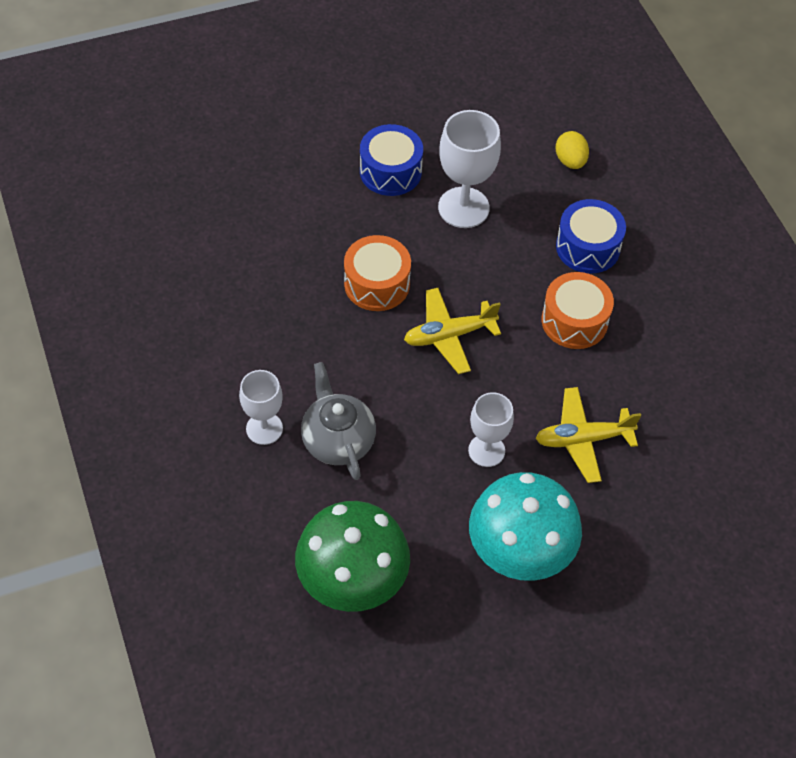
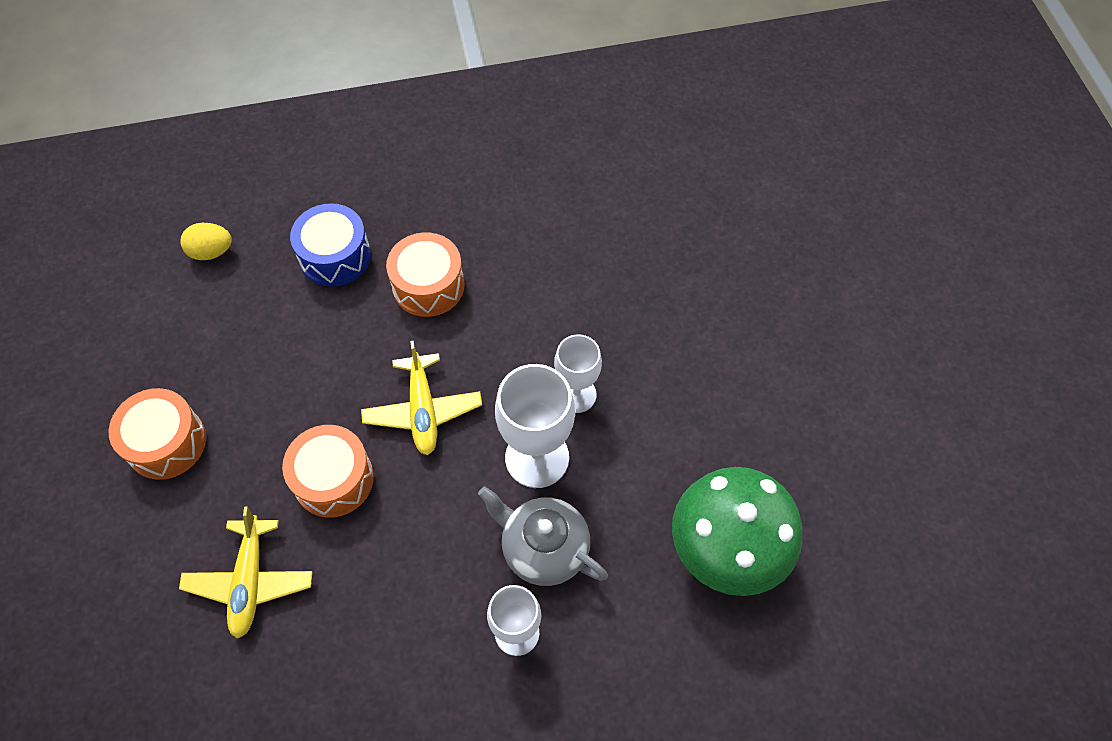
camera: 80 degrees left, 5 degrees up
(337, 440) = (543, 548): grey teapot -> grey teapot turned 45 degrees clockwise
(390, 171) = (166, 442): blue drum -> orange drum
(463, 207) = (246, 369): white goblet -> white goblet (537, 457)
(519, 554) = (700, 383): turquoise mushroom -> none
(583, 439) = (574, 303): yellow plane -> yellow plane (250, 581)

